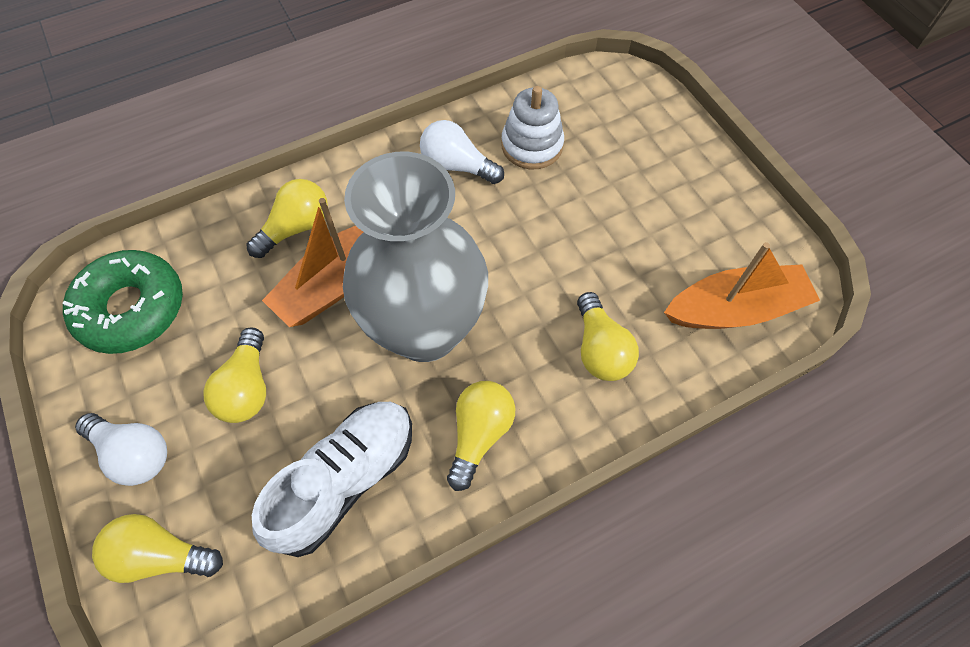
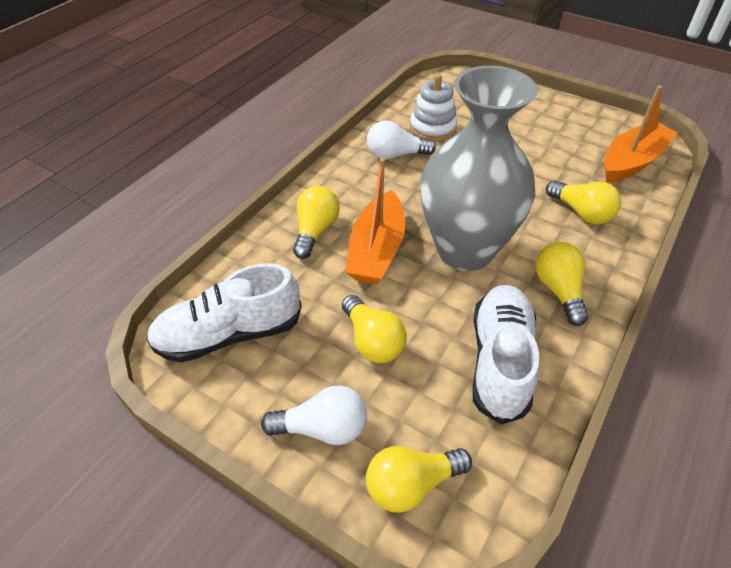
camera: 30 degrees left, 15 degrees down
(132, 308) = (229, 334): green donut -> white shoe

